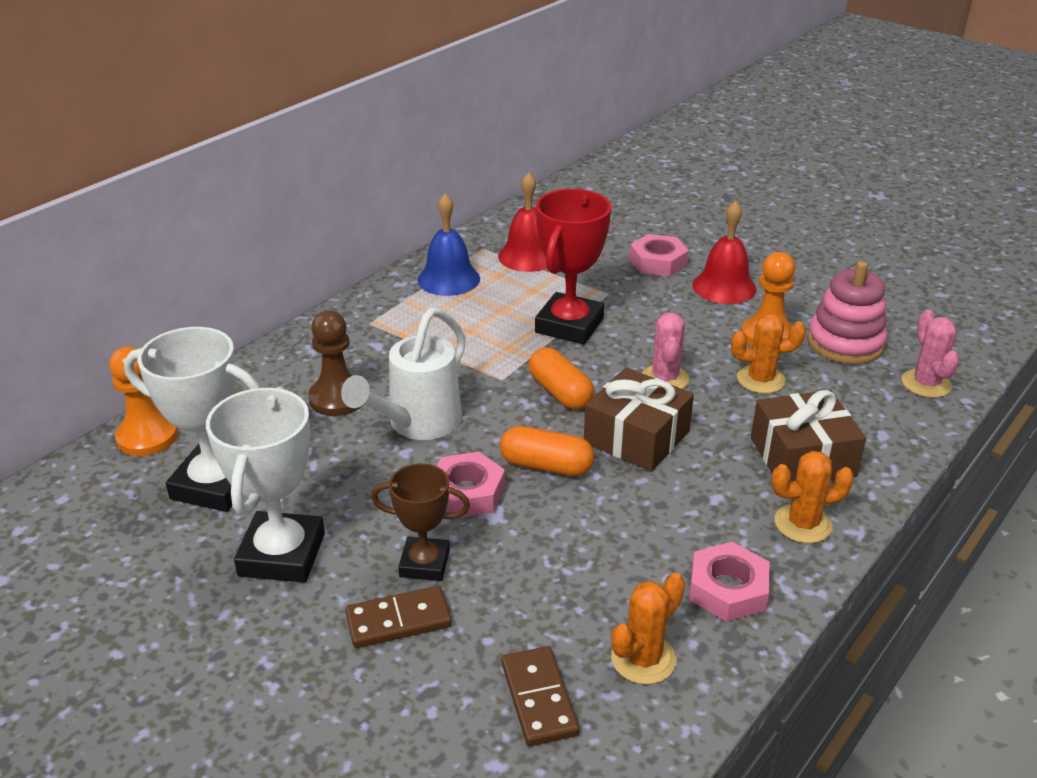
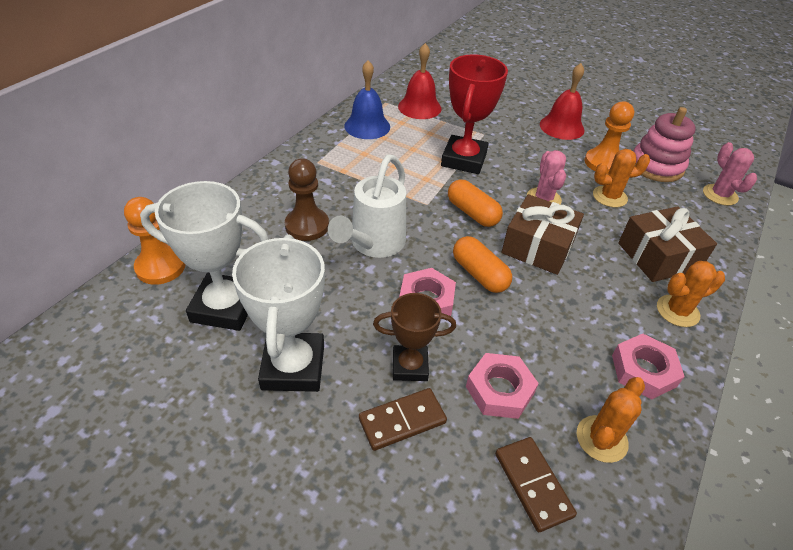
camera: 10 degrees left, 10 degrees up
(546, 466) = (479, 274): orange capsule -> orange capsule turned 45 degrees clockwise
(658, 262) = (511, 109): pink nut -> pink nut (499, 390)

